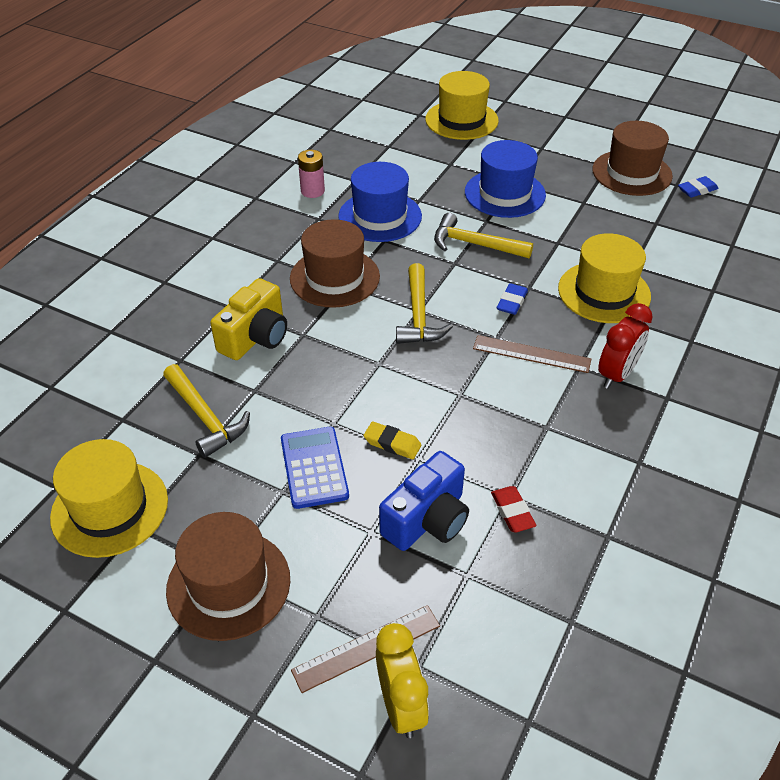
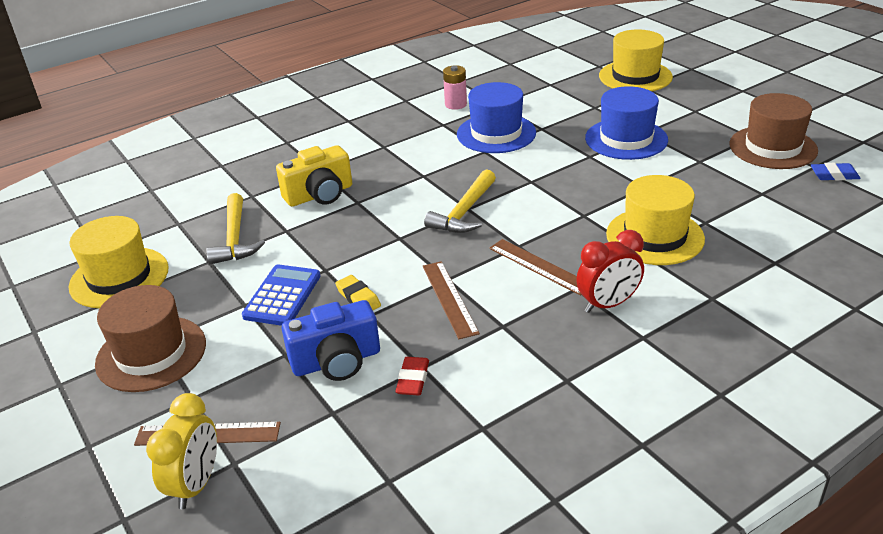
camera: 30 degrees right, 10 degrees down
(334, 277) = (418, 169): brown hat -> none
(474, 244) = (562, 171): yellow hammer -> none
(478, 415) = (449, 298): none -> brown ruler
(511, 302) = (557, 222): blue eraser -> none

